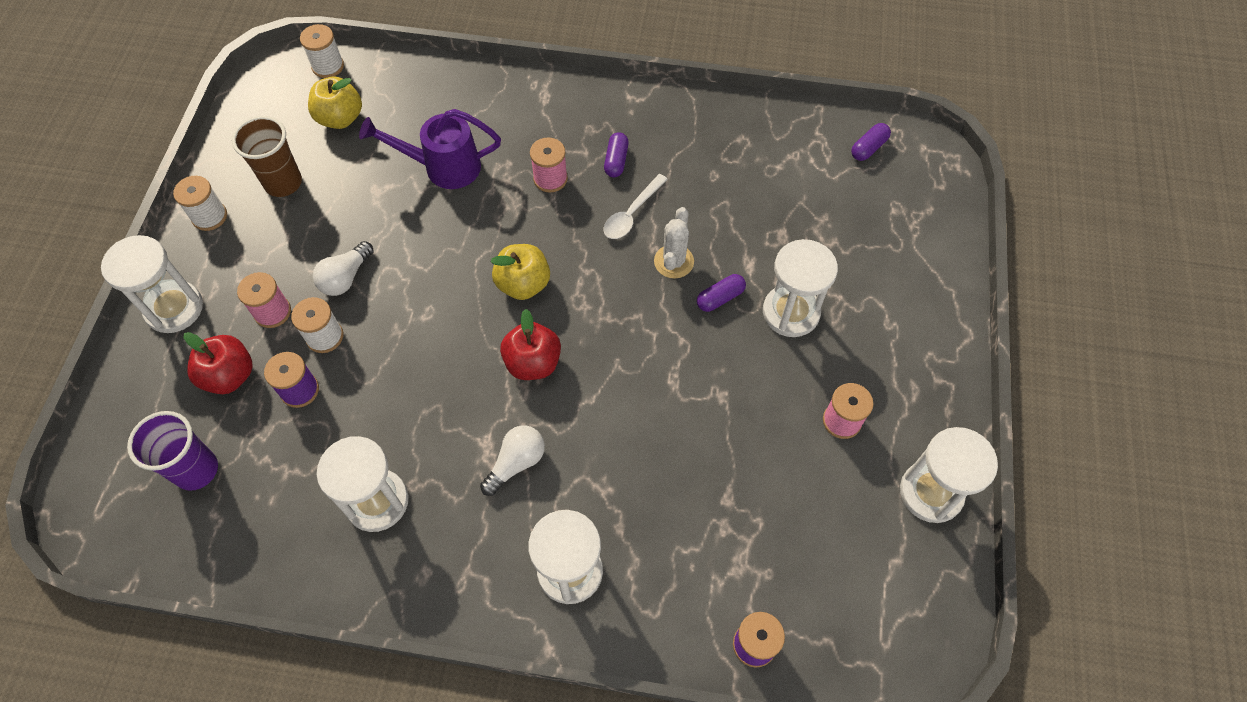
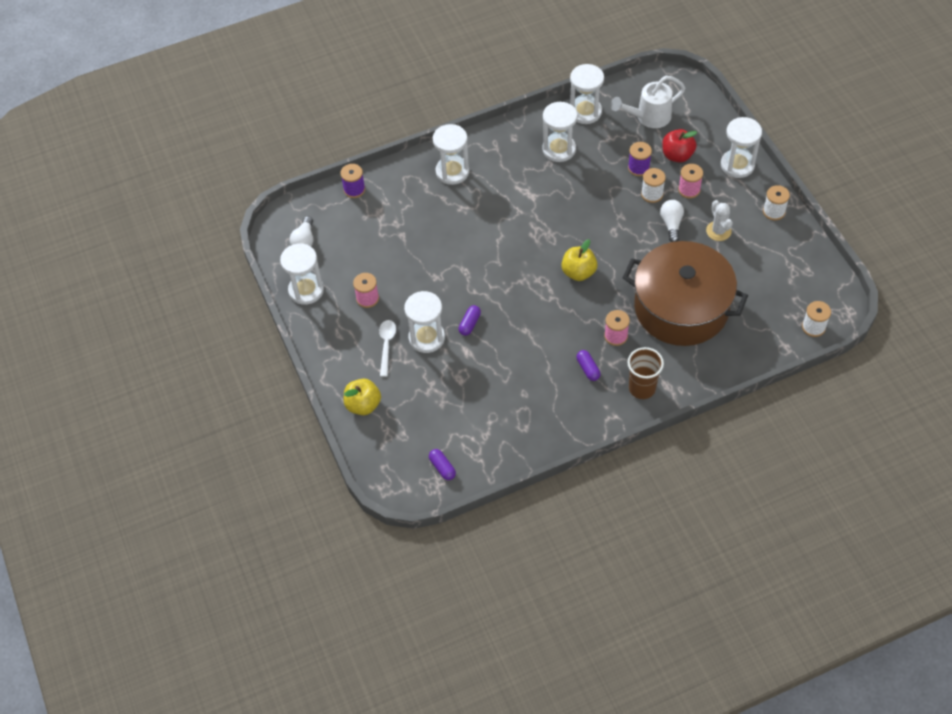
camera: 150 degrees right, 5 degrees down
(196, 470) = (649, 117): purple cup -> white watering can
(273, 548) = (585, 112): none -> white hourglass
(283, 183) = (757, 249): brown cup -> brown cup (642, 388)
(340, 118) = (769, 301): yellow apple -> yellow apple (363, 405)
(444, 167) = (681, 308): purple watering can -> brown pot
(516, 463) = (510, 196): white light bulb -> white light bulb (304, 240)
(533, 363) = (540, 239): red apple -> none
(631, 214) = (553, 342): white spoon -> white spoon (386, 345)
(673, 261) = (509, 329): white cactus -> white cactus (718, 231)
(868, 148) = (442, 468): purple capsule -> purple capsule turned 45 degrees counterclockwise

